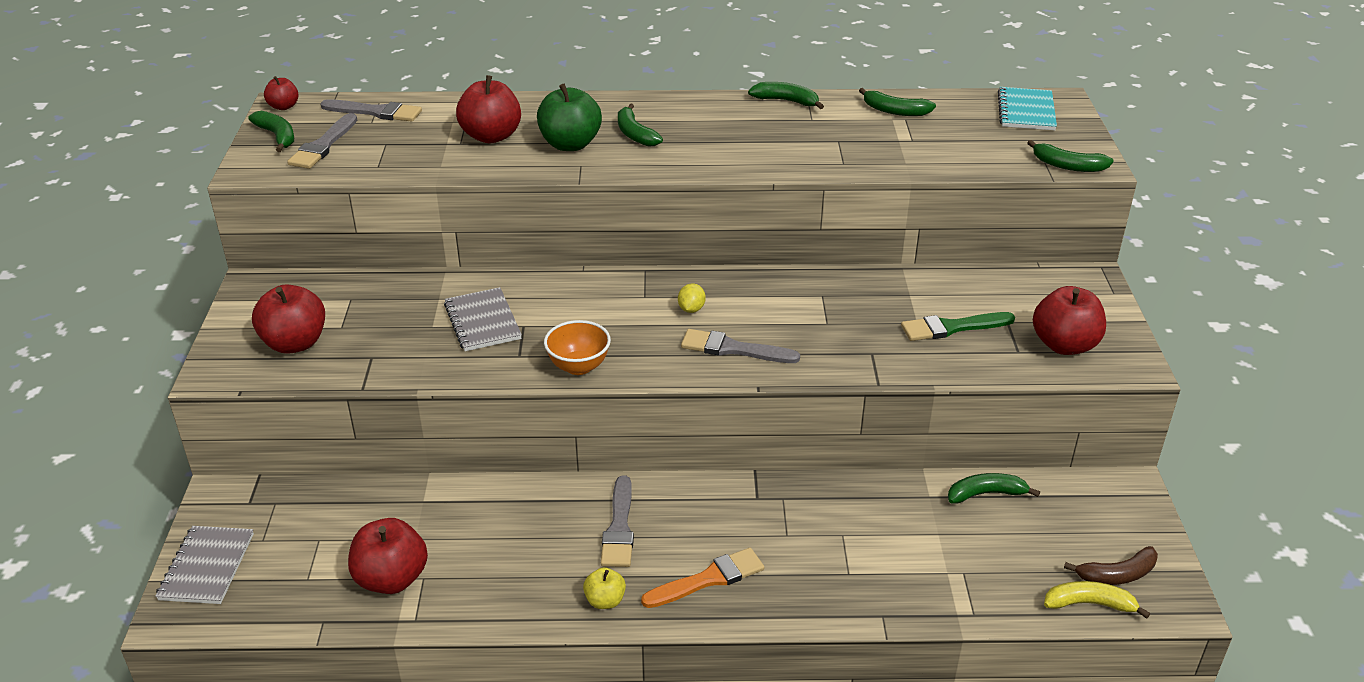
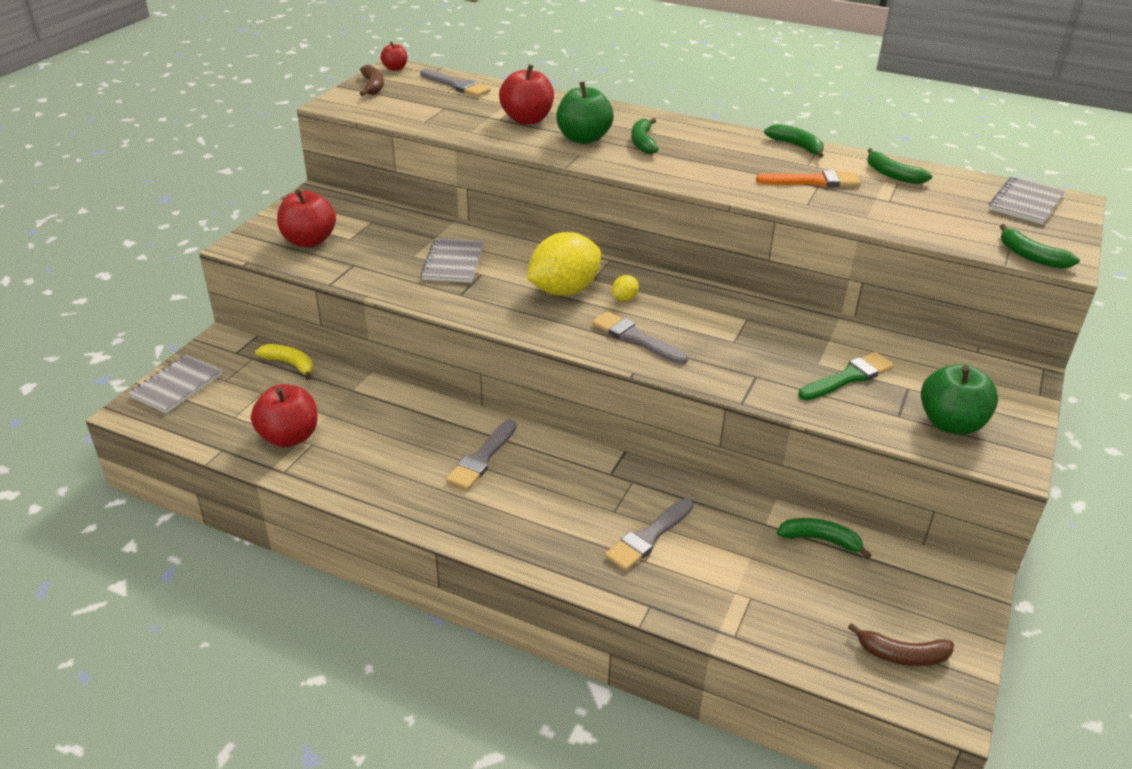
camera: 25 degrees right, 0 degrees up
(277, 136) = (373, 86): green banana -> brown banana
(323, 145) = (399, 99): grey brush -> grey brush (648, 537)
(578, 366) = (499, 315): orange bowl -> none
(605, 601) = (430, 508): yellow apple -> none
(624, 318) = (564, 290): none -> yellow lemon
(708, 579) = (523, 522): orange brush -> orange brush (813, 181)
(952, 327) = (848, 377): green brush -> green brush turned 135 degrees clockwise
(1026, 111) = (1026, 202): turquoise notebook -> grey notebook
(1064, 345) = (951, 423): red apple -> green apple
(1089, 604) = (855, 670): yellow banana -> yellow banana (290, 364)

